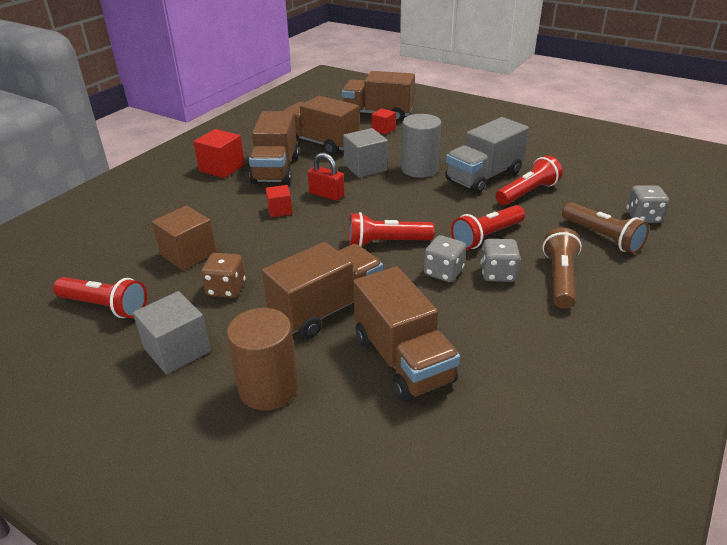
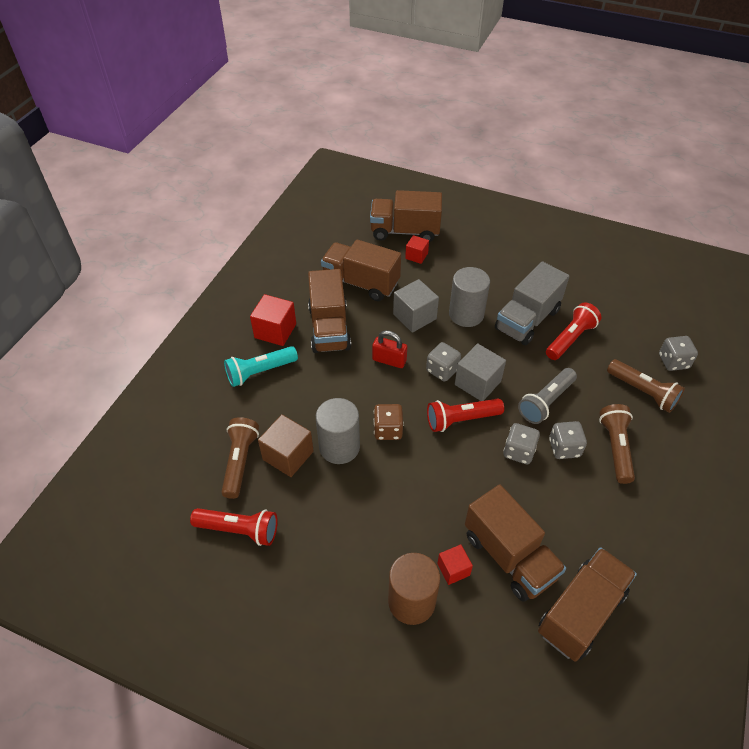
camera: 10 degrees left, 15 degrees up
(136, 254) = (240, 462): none -> brown flashlight
(177, 350) = (322, 571): grey cube -> grey cube (477, 383)
(192, 193) = (260, 372): none -> turquoise flashlight
(226, 289) = (338, 495): brown dice -> brown dice (388, 430)
(245, 252) = (339, 447): none -> grey cylinder
(280, 210) = (352, 387): red cube -> red cube (453, 569)
(327, 309) = (432, 508): brown truck -> brown truck (581, 612)
(380, 205) = (442, 370): none -> grey dice
(486, 236) = (546, 402): red flashlight -> grey flashlight

